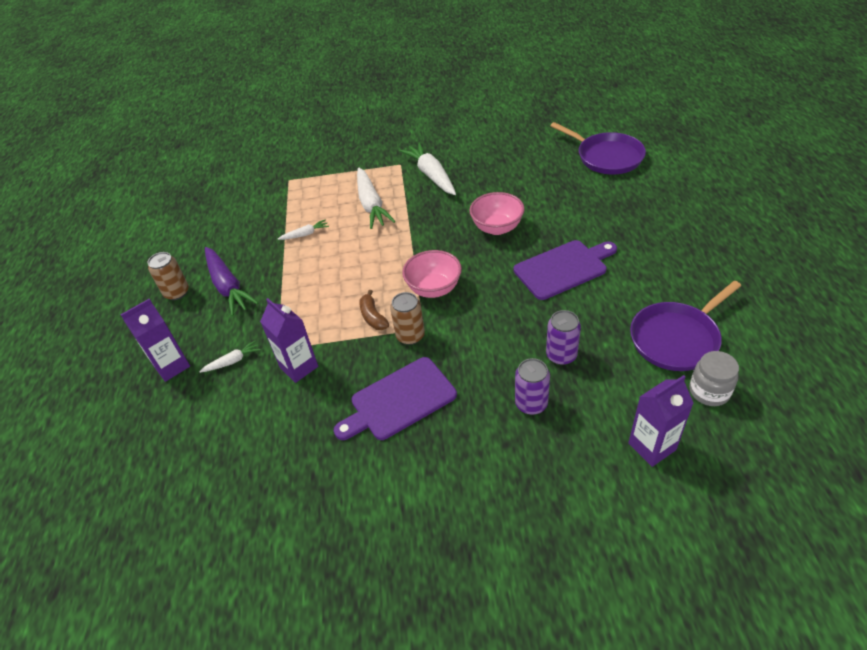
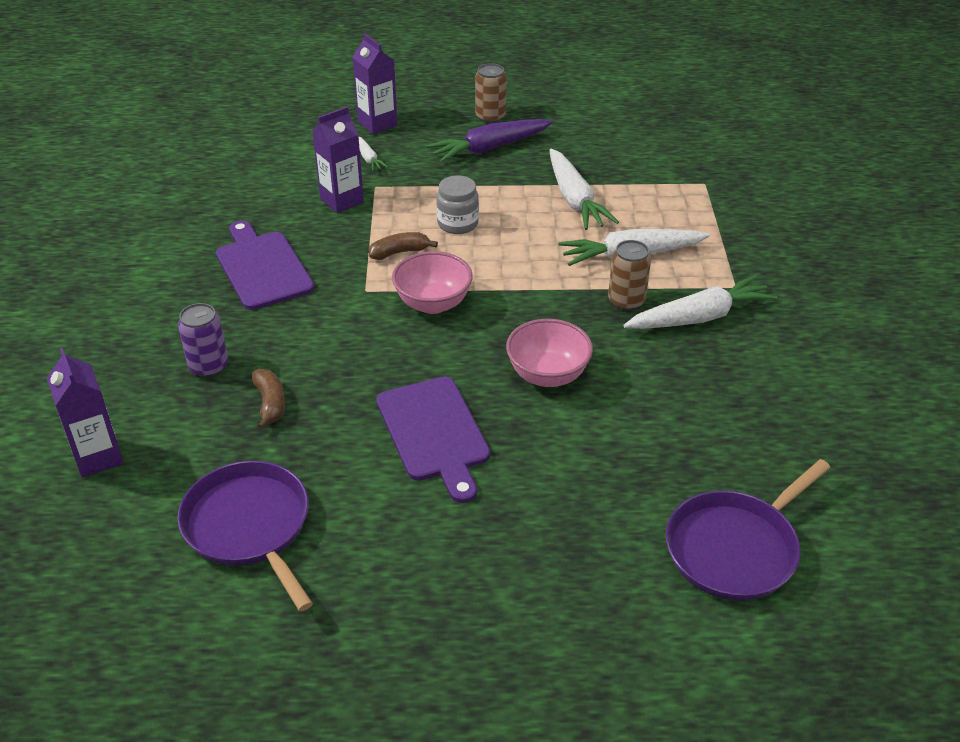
camera: 90 degrees right, 5 degrees down
(305, 234) = (575, 200): white carrot -> white carrot, size x2.02
(410, 336) = (356, 280): brown can -> brown can (626, 301)
(561, 355) = (270, 403): purple can -> brown banana
(709, 391) = (146, 535): grey jar -> grey jar (457, 224)

